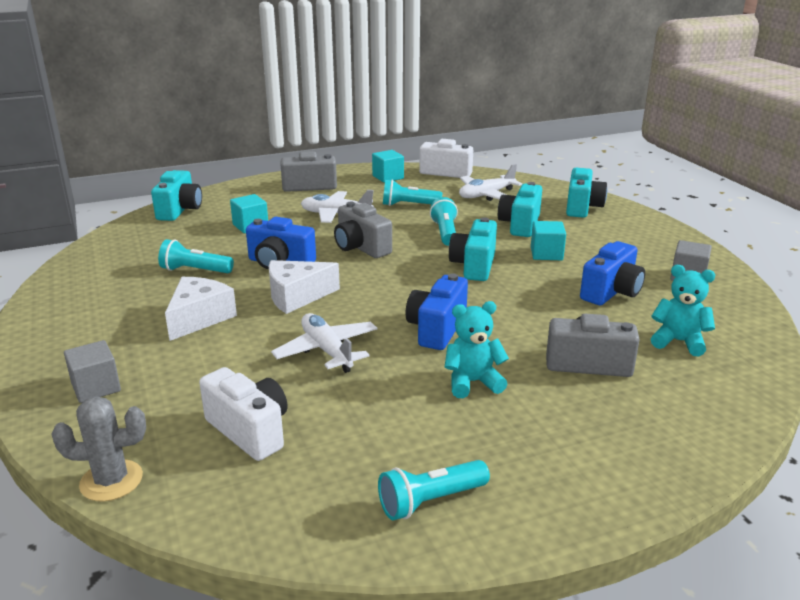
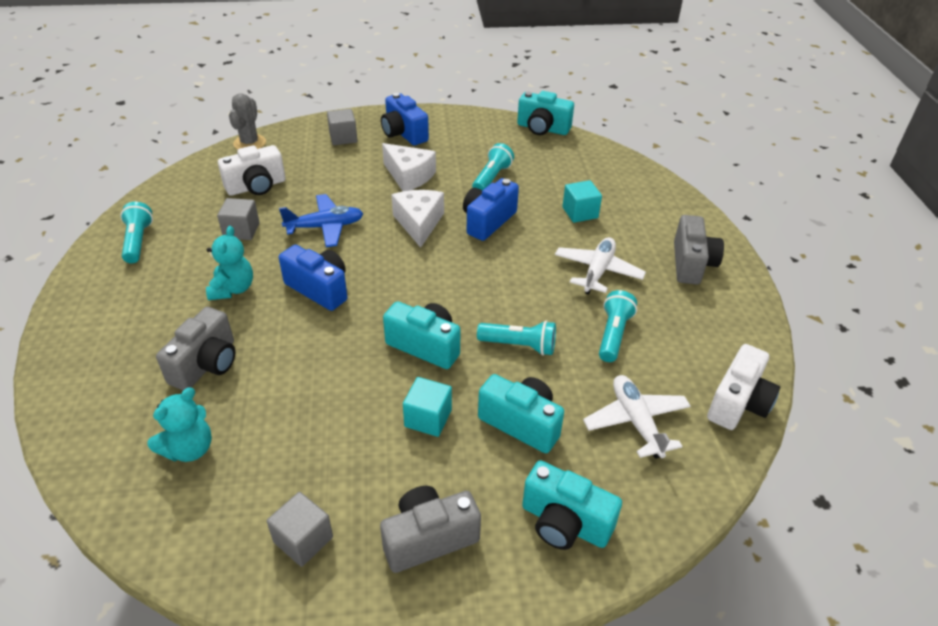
camera: 105 degrees right, 15 degrees up
(180, 210) = (632, 175): turquoise camera -> turquoise camera (542, 128)
(327, 350) = (325, 227): white plane -> blue plane
(361, 247) = (502, 274): grey camera -> grey camera (429, 538)
(361, 411) = (241, 230): none -> grey cube
(388, 177) = (721, 337): turquoise cube -> none
(611, 292) = (311, 439): blue camera -> blue camera (403, 133)

